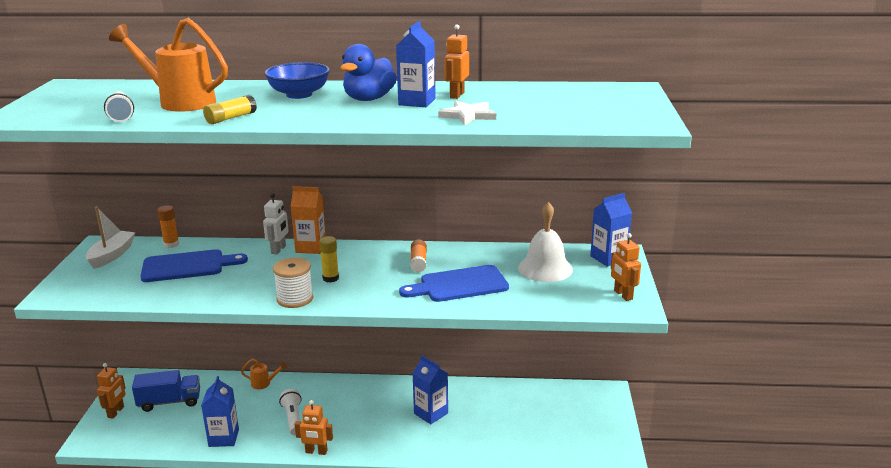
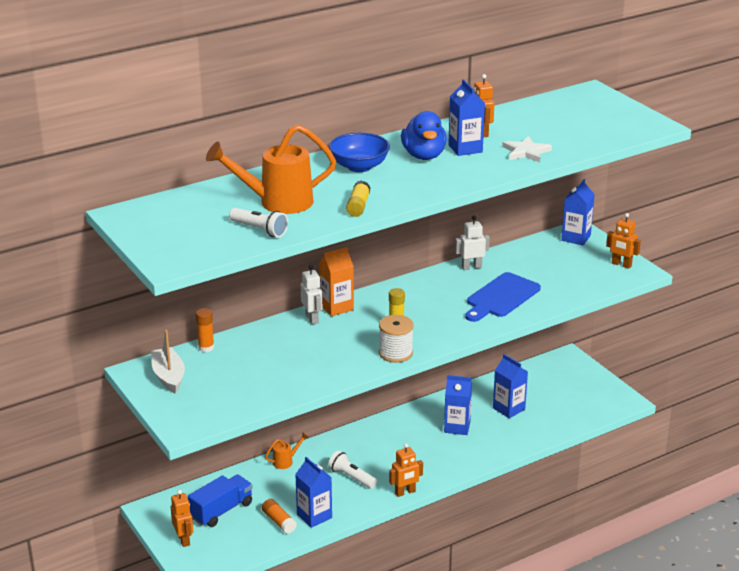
camera: 35 degrees left, 5 degrees up
(187, 266) = (258, 360): blue cutting board -> none
(418, 262) = (443, 289): orange glue stick -> orange glue stick (279, 522)
(471, 252) = (471, 267): none -> white robot
(496, 416) = (509, 409): none -> blue carton
(545, 268) = (543, 262): white bell -> none

